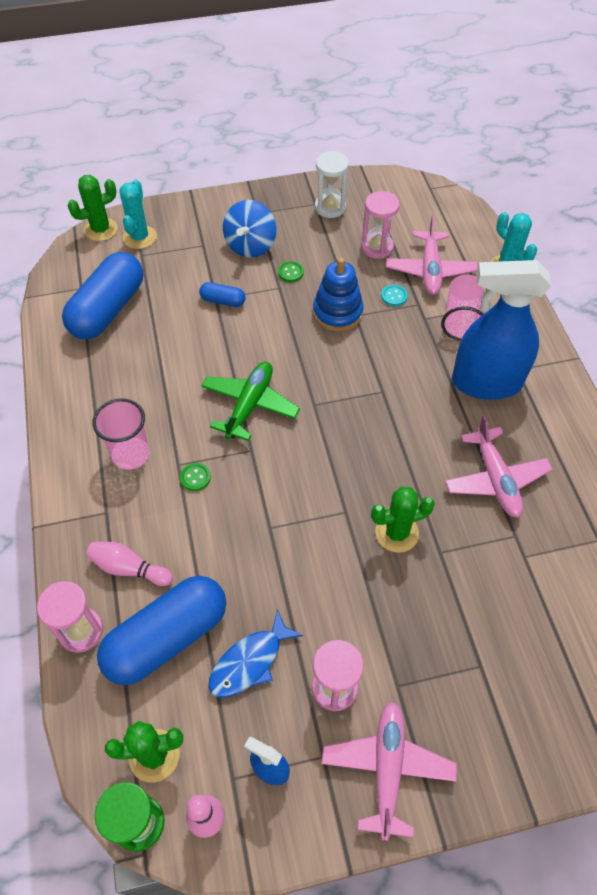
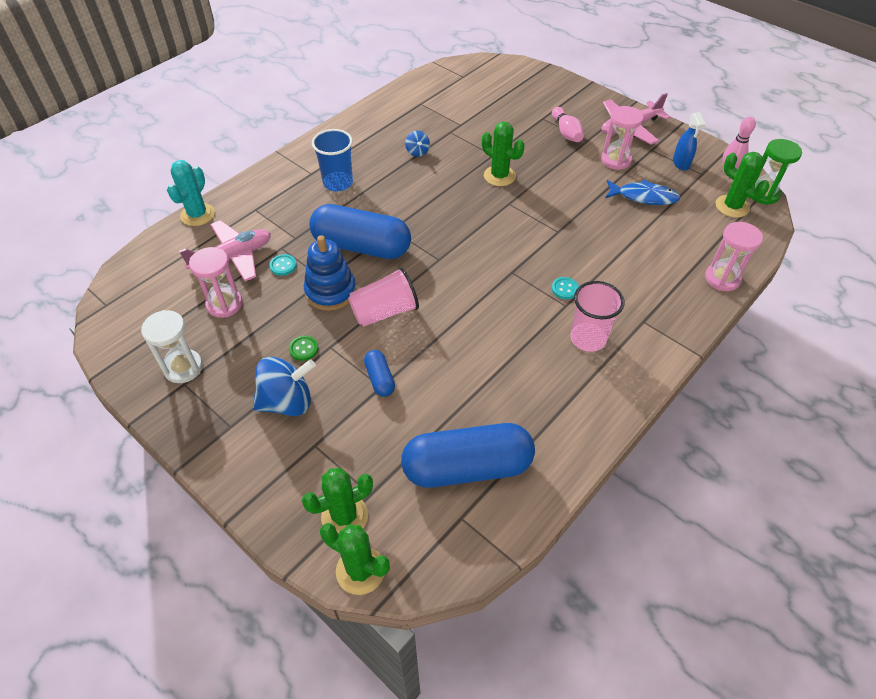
camera: 125 degrees left, 5 degrees down
(129, 568) = (662, 282): pink bowling pin -> pink bowling pin (566, 132)
(139, 237) = (344, 516): turquoise cactus -> green cactus
(167, 638) = (675, 237): blue capsule -> blue capsule (361, 246)
(195, 477) = (565, 289): green button -> turquoise button
(249, 405) = (474, 295): green plane -> none
(461, 319) = (280, 217): pink cup -> pink cup (385, 312)
(486, 383) = (338, 183): blue spray bottle -> blue cup
(495, 479) = (417, 152): pink plane -> blue spinning top

